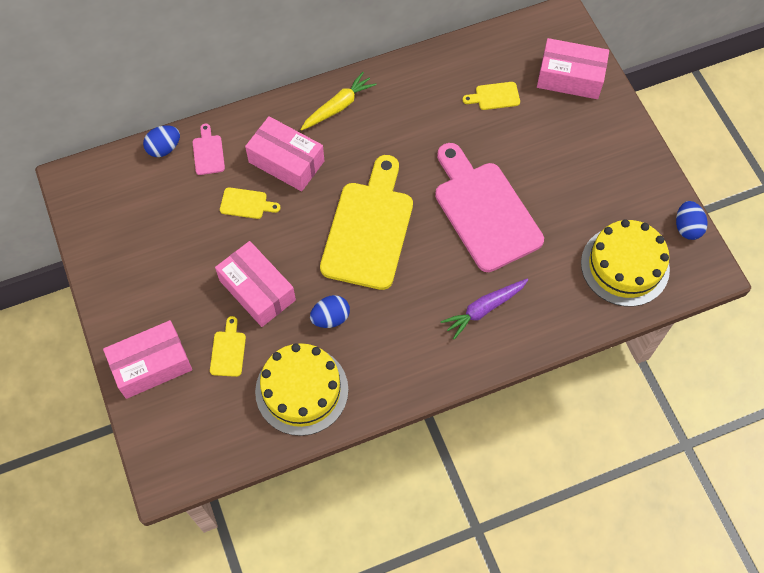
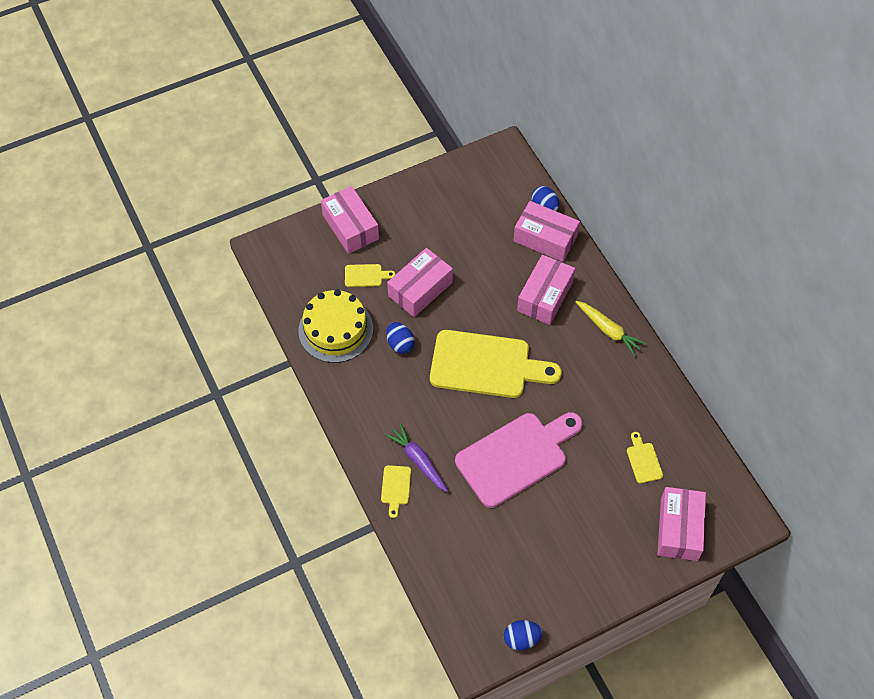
camera: 85 degrees right, 5 degrees down
(208, 152) = (545, 238): pink cutting board -> pink box
(246, 204) = (499, 272): yellow cutting board -> yellow cutting board (395, 488)
(625, 266) = (473, 580): yellow cake -> none

